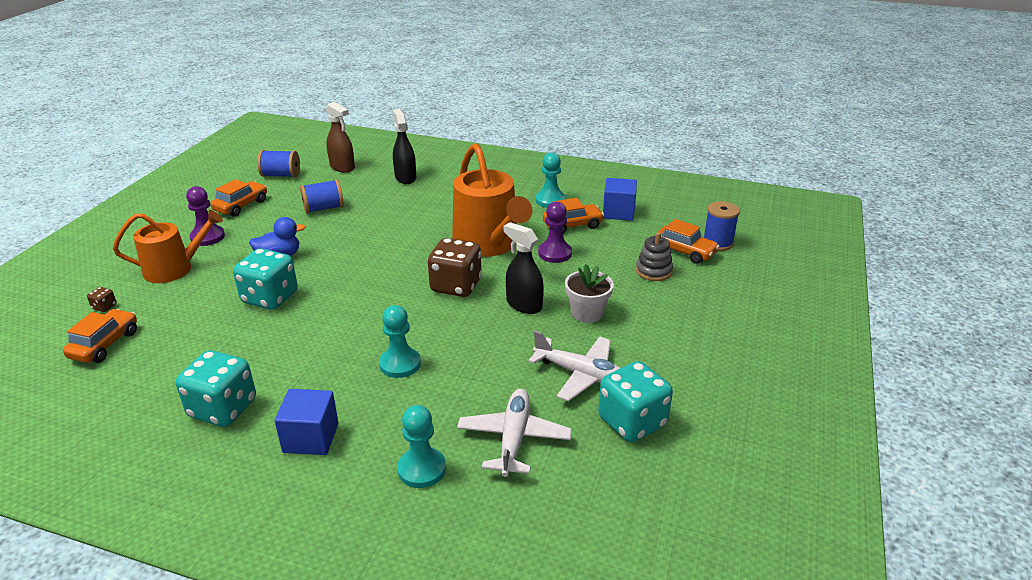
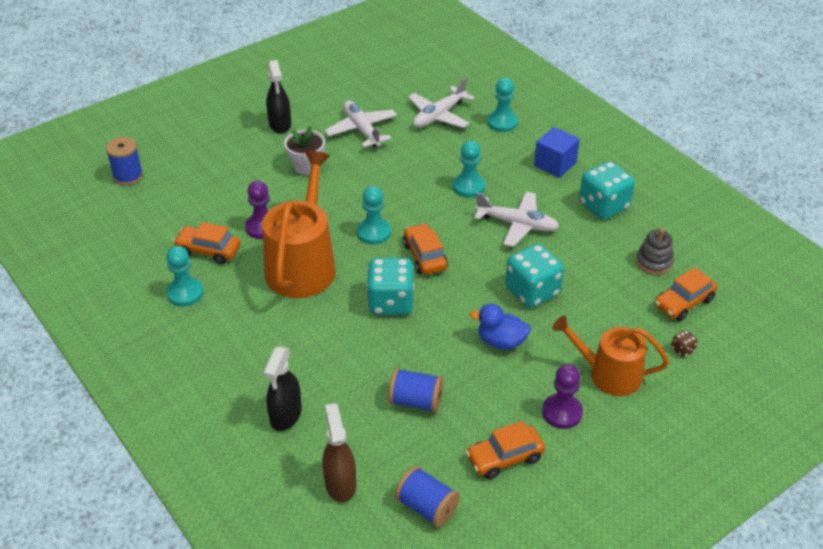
camera: 145 degrees left, 10 degrees up
(318, 347) = (517, 224): none -> white plane
(456, 286) = (374, 232): brown dice -> turquoise pawn
(524, 305) = (341, 192): black spray bottle -> black spray bottle (280, 124)
(618, 212) = (149, 246): blue cube -> none
(632, 422) = (366, 96): turquoise dice -> turquoise dice (390, 302)
(653, 271) = (214, 175): grey stacking toy -> grey stacking toy (654, 262)
(684, 252) = (165, 181): orange car -> orange car (425, 256)

